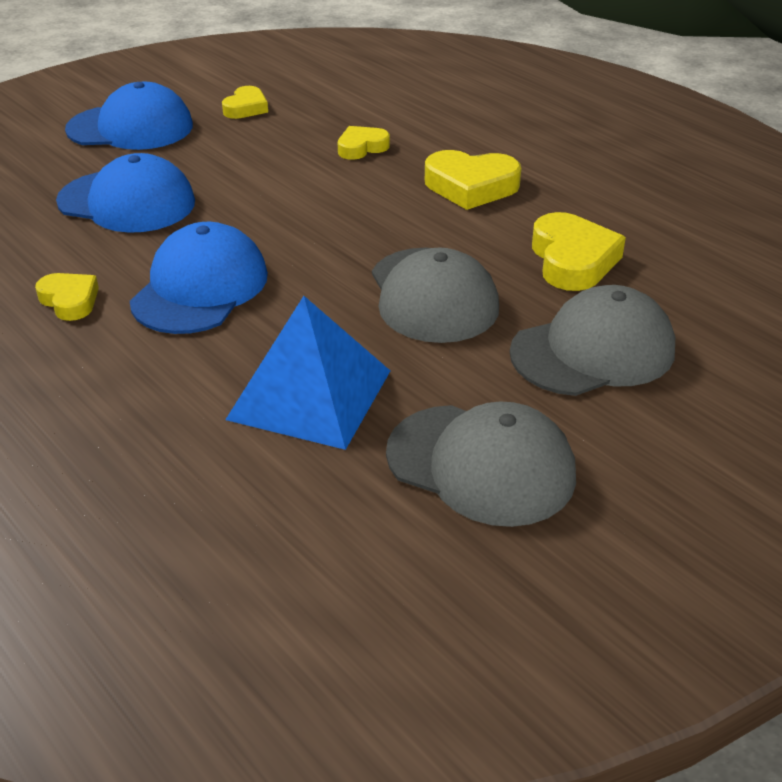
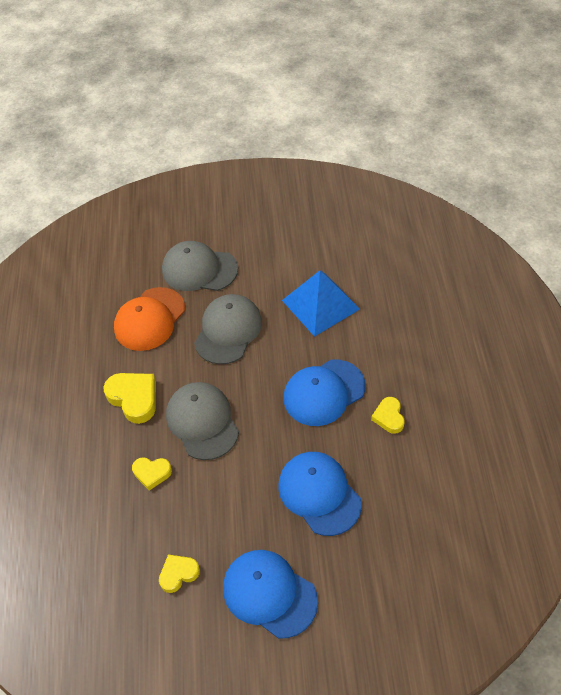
camera: 140 degrees left, 15 degrees up
(481, 464) = (287, 246): grey cap -> grey cap (202, 422)
(572, 260) = (150, 319): yellow heart -> orange cap

